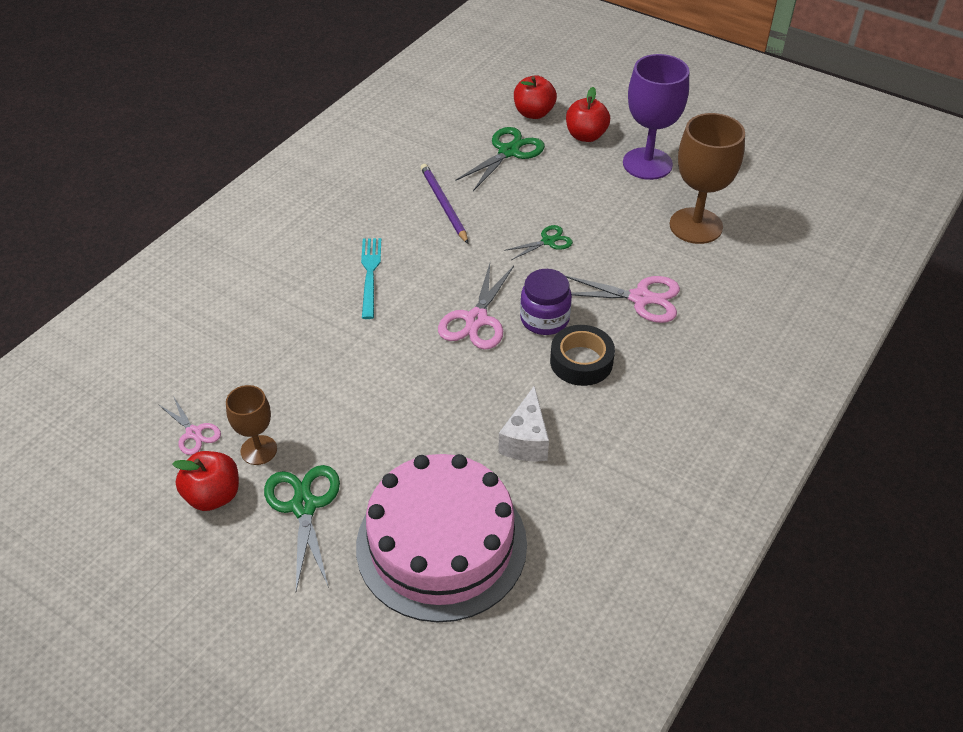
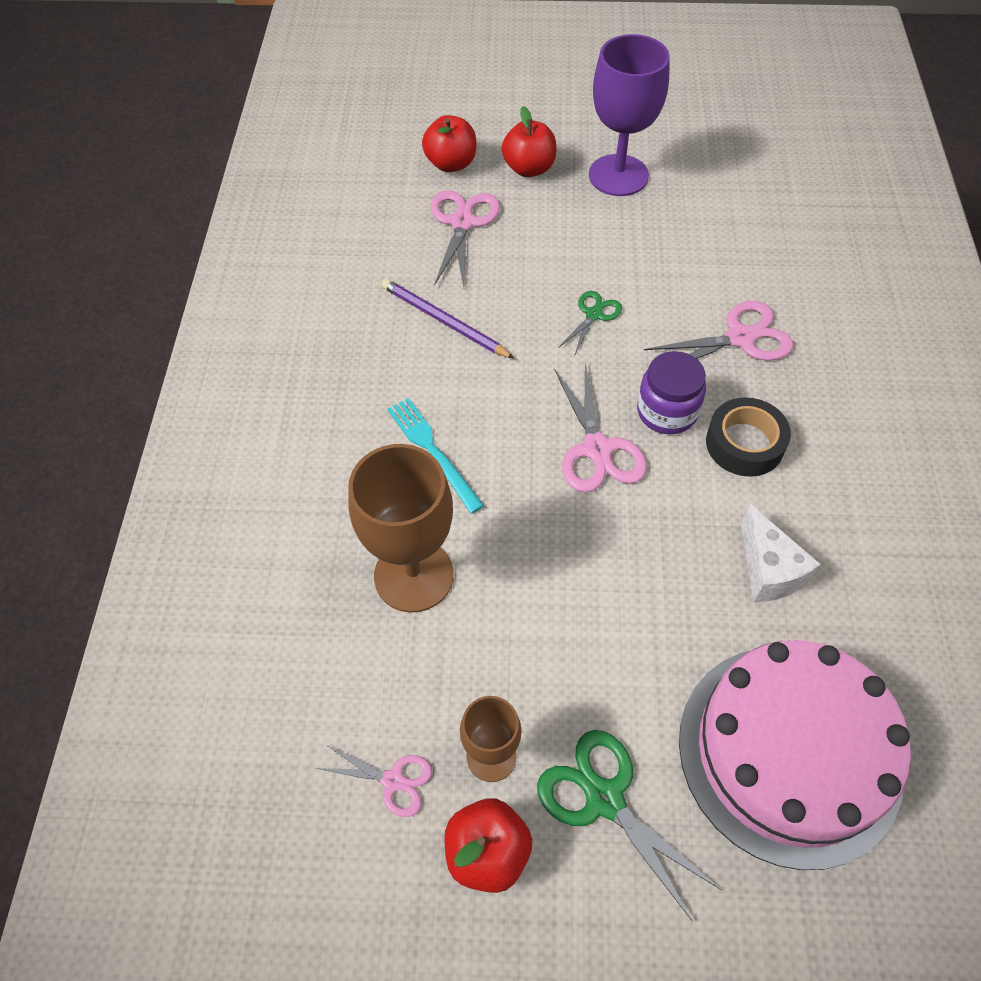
camera: 30 degrees left, 10 degrees up
(508, 152) = (462, 223): green scissors -> pink scissors
(696, 226) = (723, 227): brown goblet -> brown goblet (414, 575)

